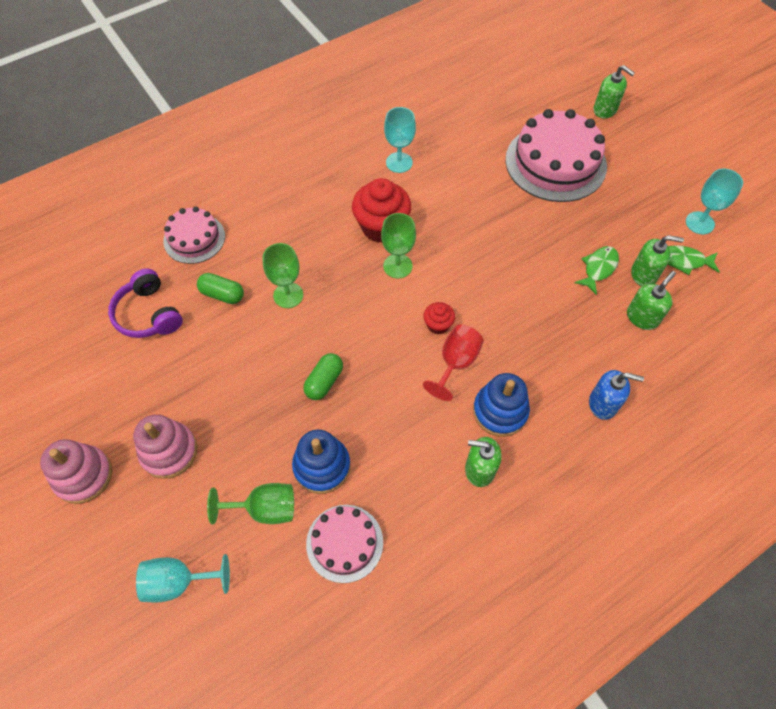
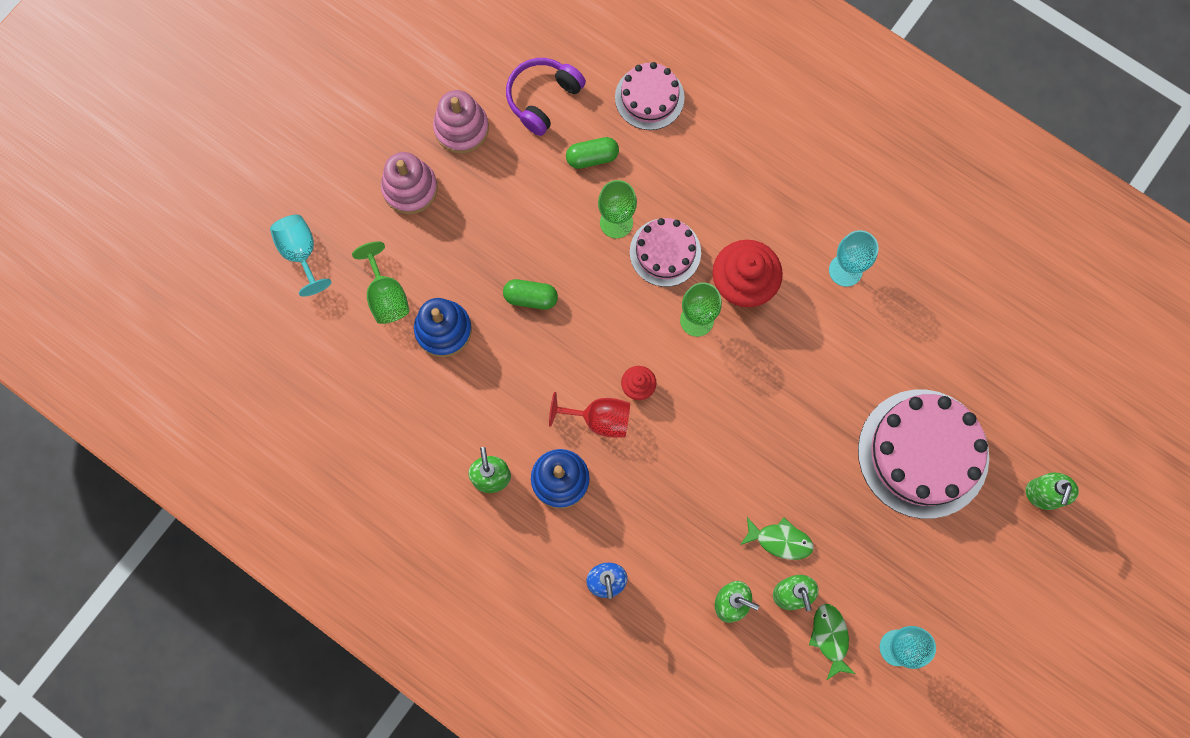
camera: 70 degrees right, 15 degrees up
(83, 476) = (363, 127): pink stacking toy -> pink stacking toy (461, 128)
(222, 294) = (592, 157): green capsule -> green capsule turned 75 degrees clockwise
(344, 543) = (379, 378): pink cake -> pink cake (665, 252)

